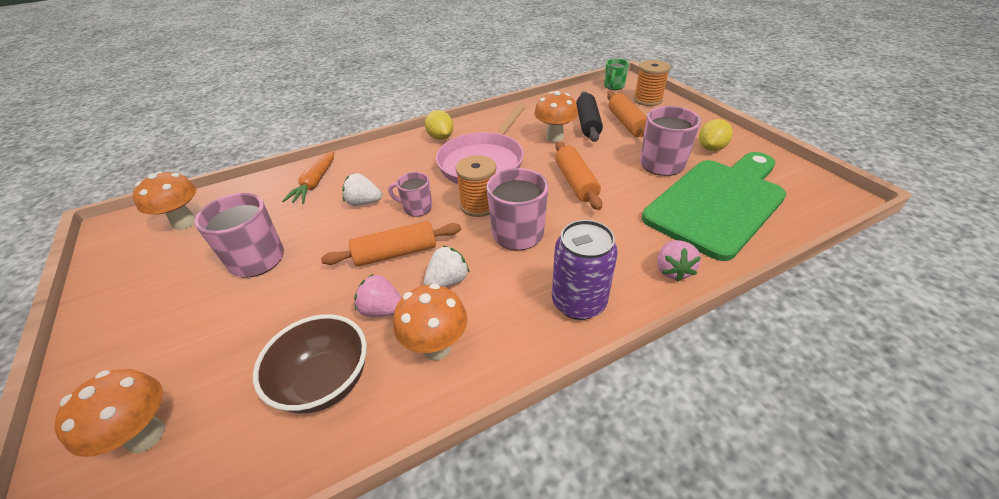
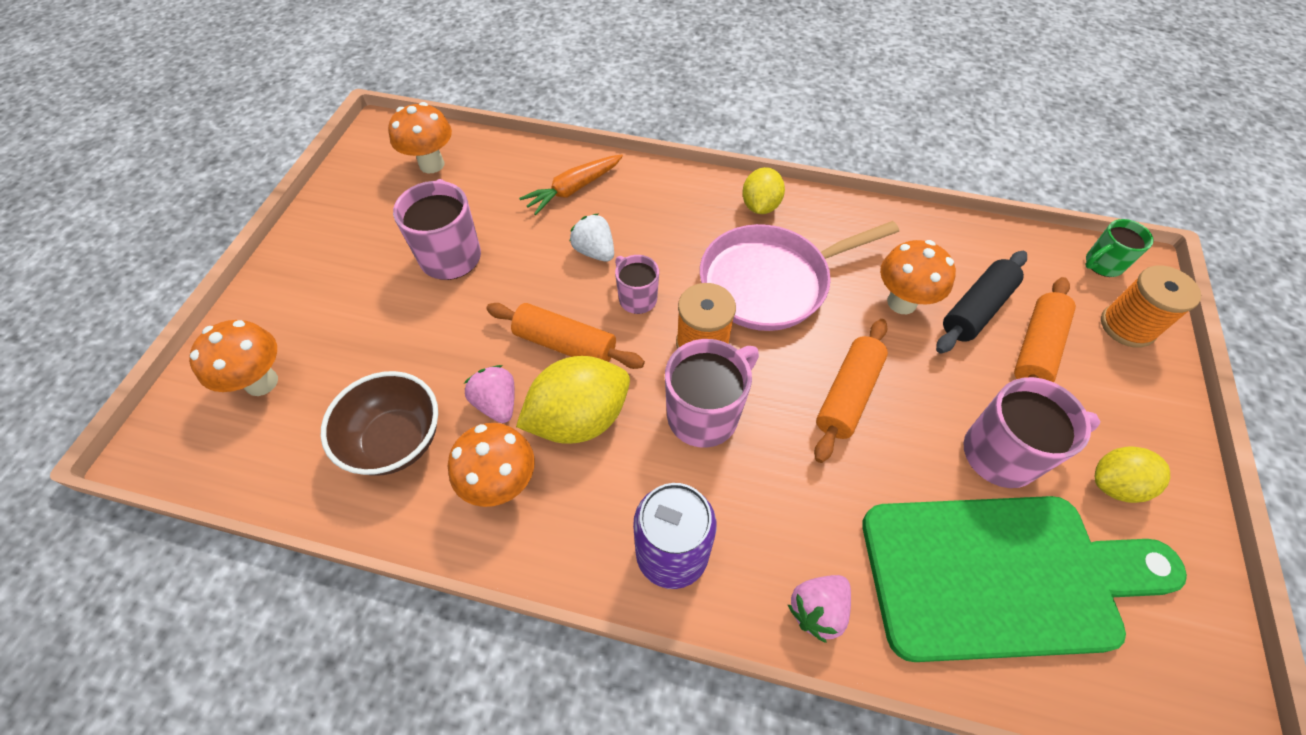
camera: 40 degrees right, 15 degrees up
(448, 281) = (579, 418): white strawberry -> yellow lemon

